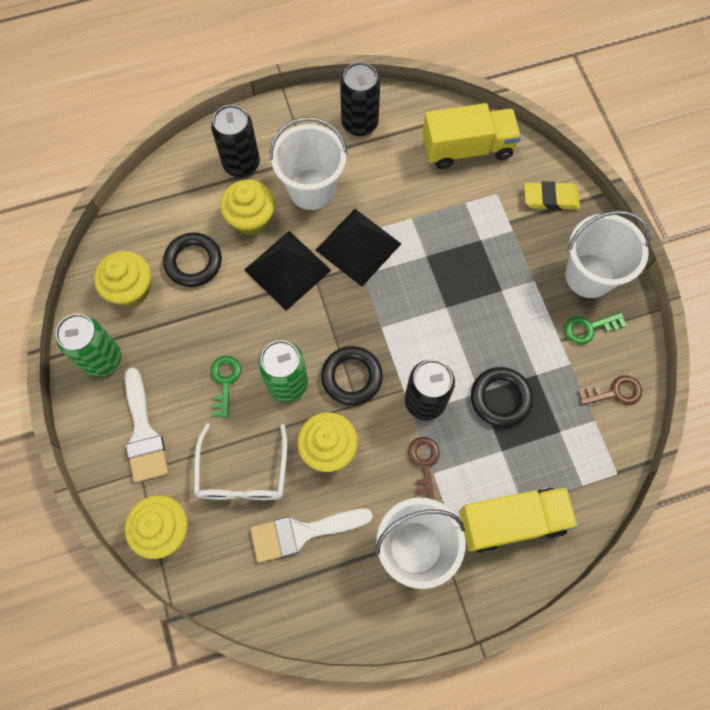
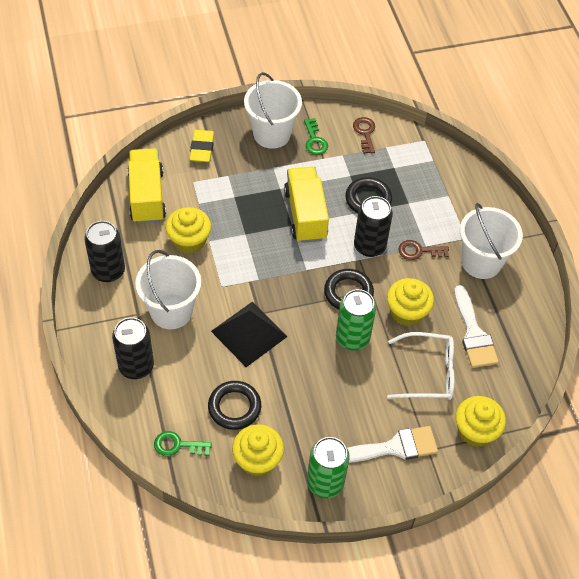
camera: 90 degrees left, 15 degrees down
(225, 381) = (349, 384): green key -> green key (177, 445)
(251, 218) = (195, 360): yellow cupcake -> yellow cupcake (189, 241)
(358, 246) = (232, 280): black pyramid -> none
(511, 521) = (460, 203): yellow truck -> yellow truck (305, 215)

